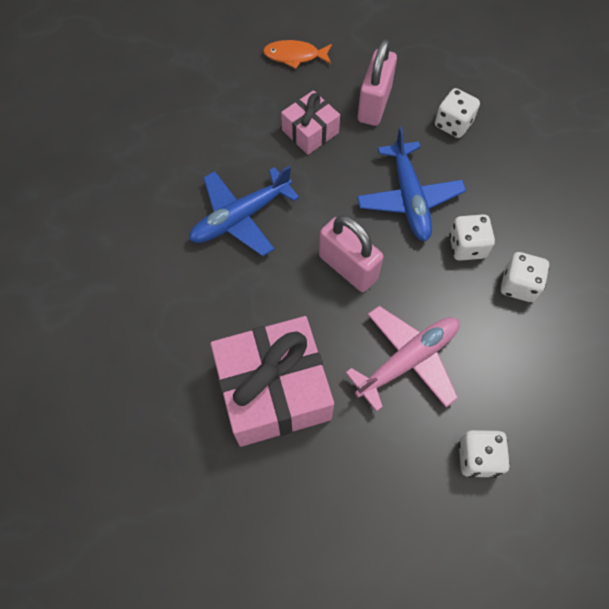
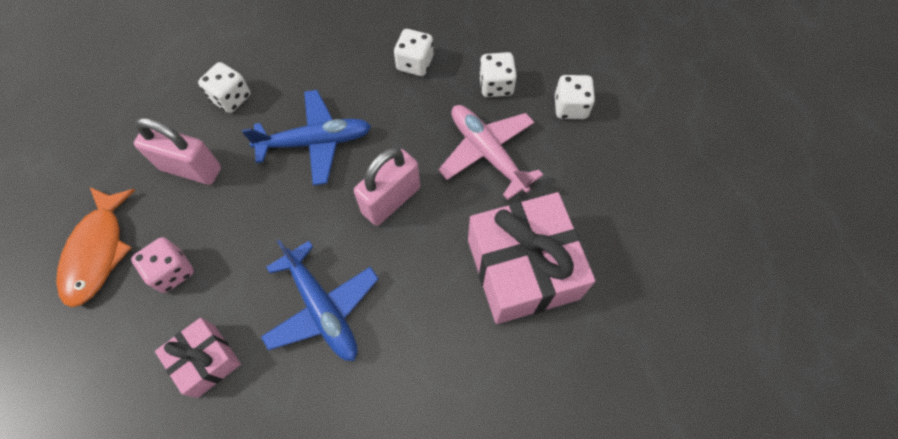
camera: 90 degrees left, 0 degrees up
(277, 107) = (172, 271): none -> pink dice
(295, 56) = (98, 252): orange fish -> orange fish, size x1.50
(310, 131) = (215, 234): pink gift -> pink gift (206, 360)
(467, 246) = (373, 98): white dice -> white dice (496, 85)

